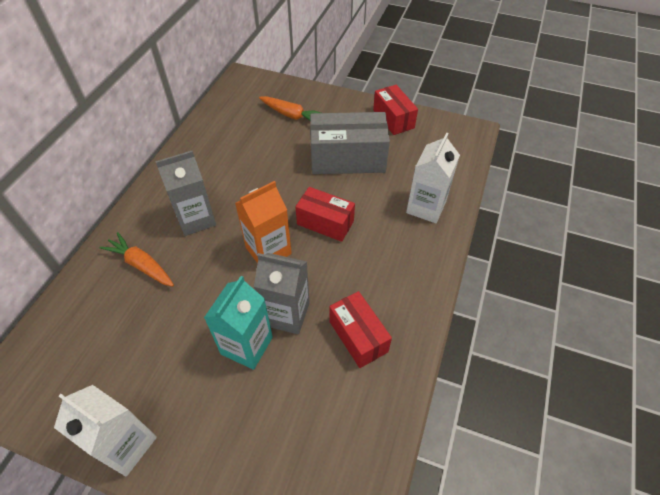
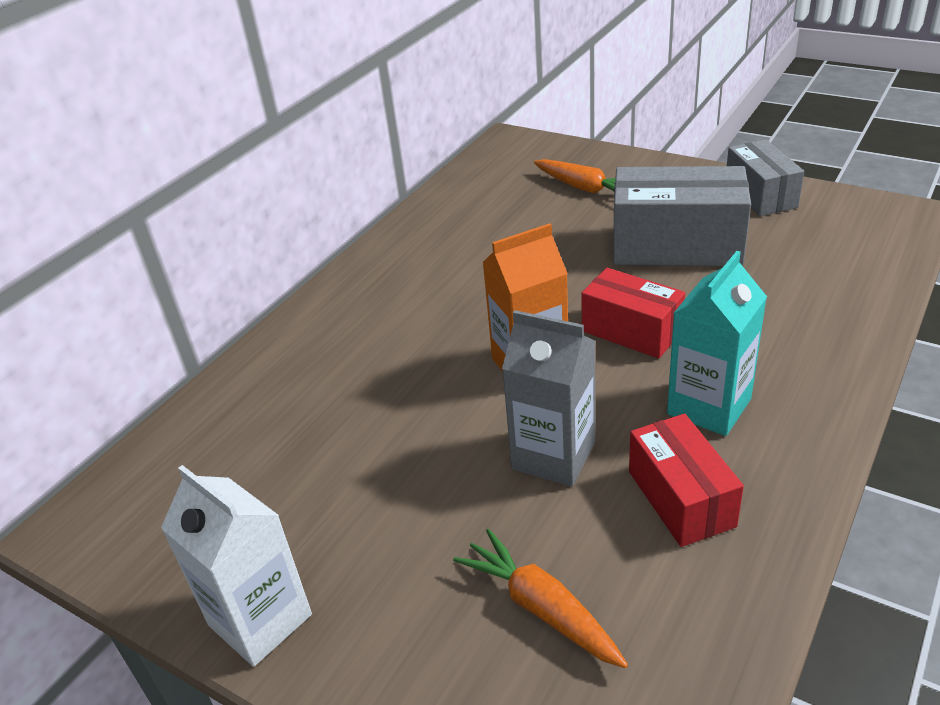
camera: 15 degrees right, 15 degrees down
(141, 265) = (322, 372): orange carrot -> orange carrot (541, 608)
(196, 219) = (415, 317): grey carton -> none
(247, 345) = (480, 495): turquoise carton -> turquoise carton (709, 406)
(393, 119) = (760, 195): red box -> grey box
(426, 207) = (816, 317): white carton -> none

